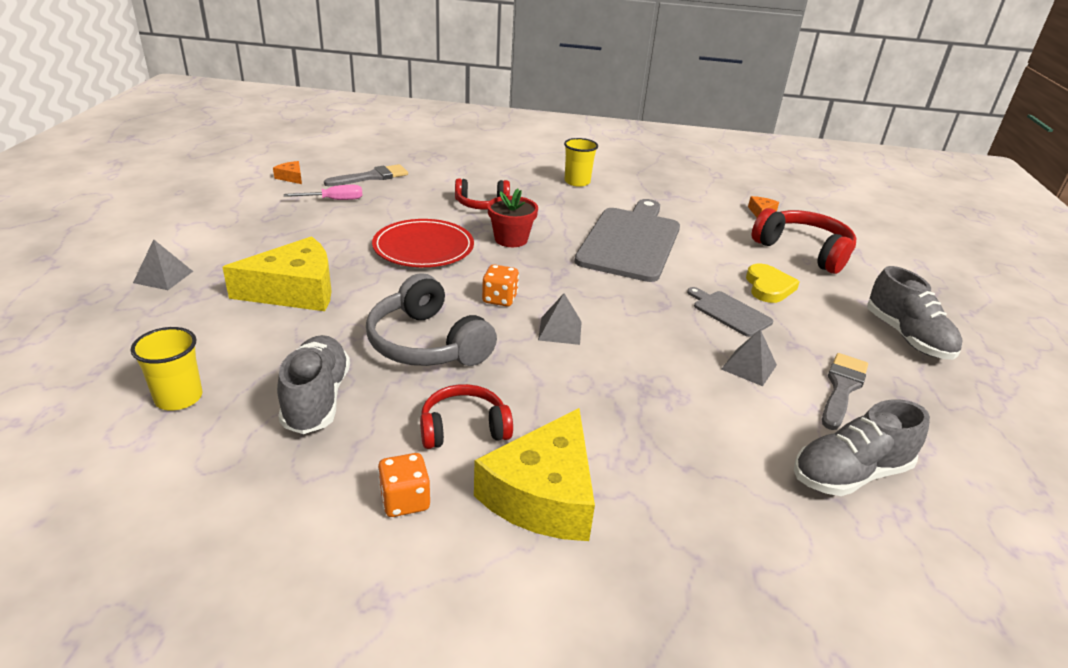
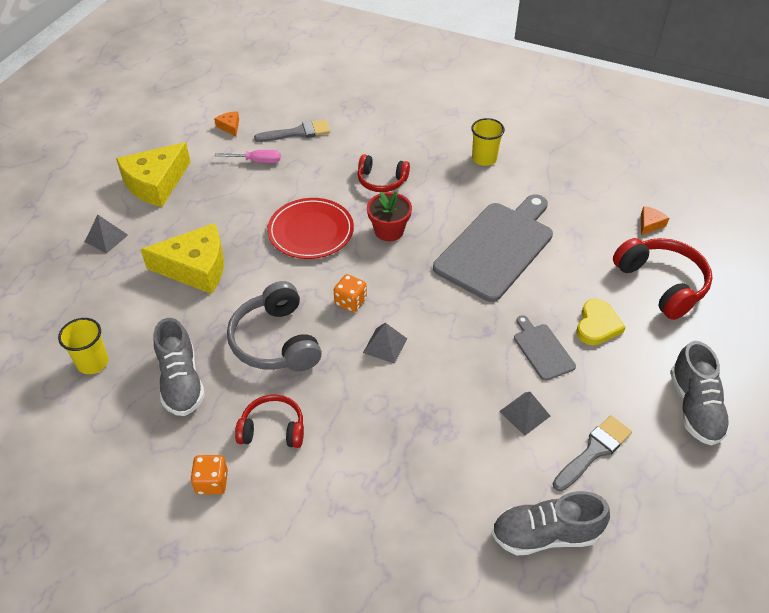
camera: 20 degrees right, 15 degrees up
(317, 399) = (181, 381): grey shoe -> grey shoe turned 150 degrees clockwise
(543, 494) = (305, 499): yellow cheese -> yellow cheese (156, 183)

